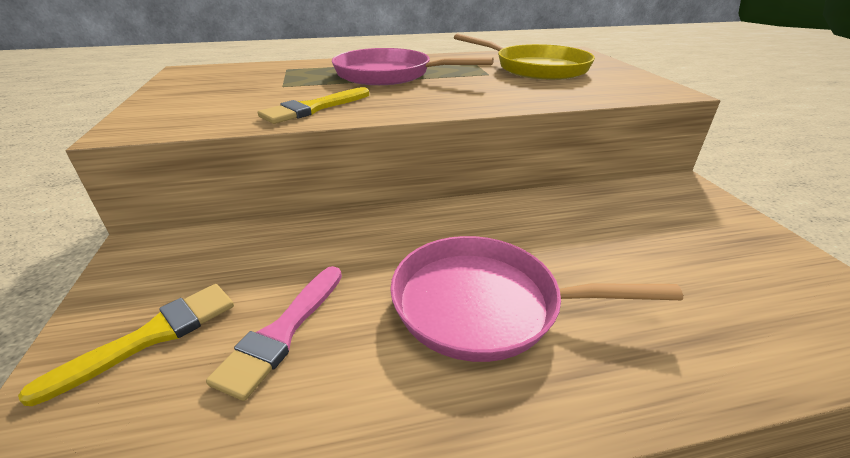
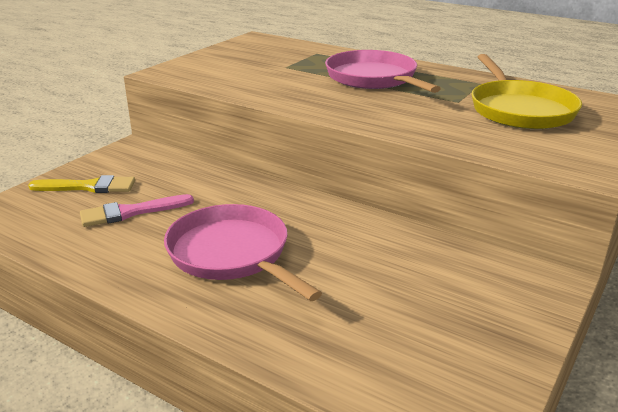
camera: 45 degrees right, 5 degrees down
(313, 108) = (268, 89): yellow brush -> none

